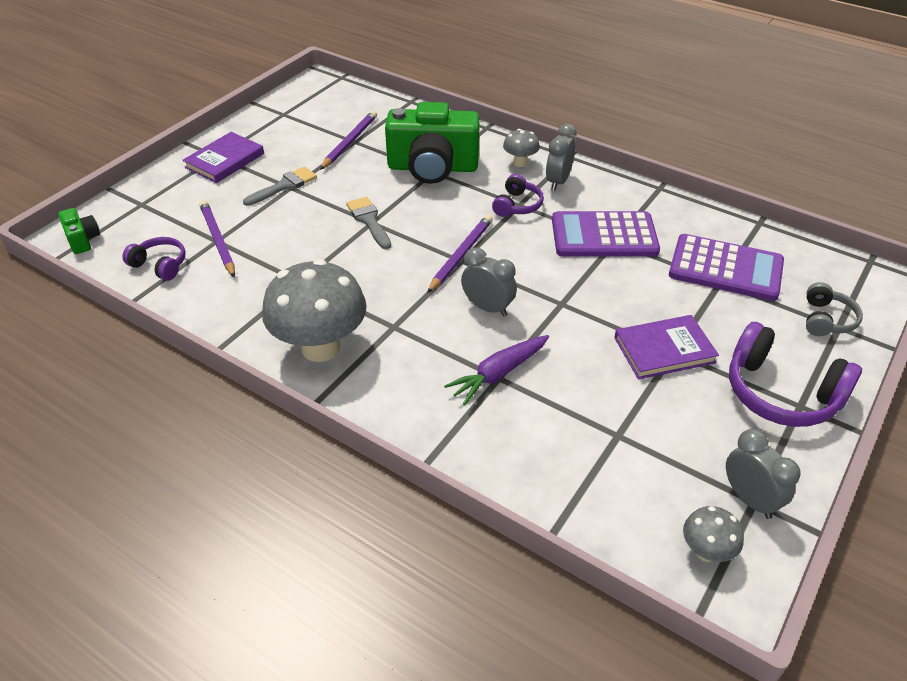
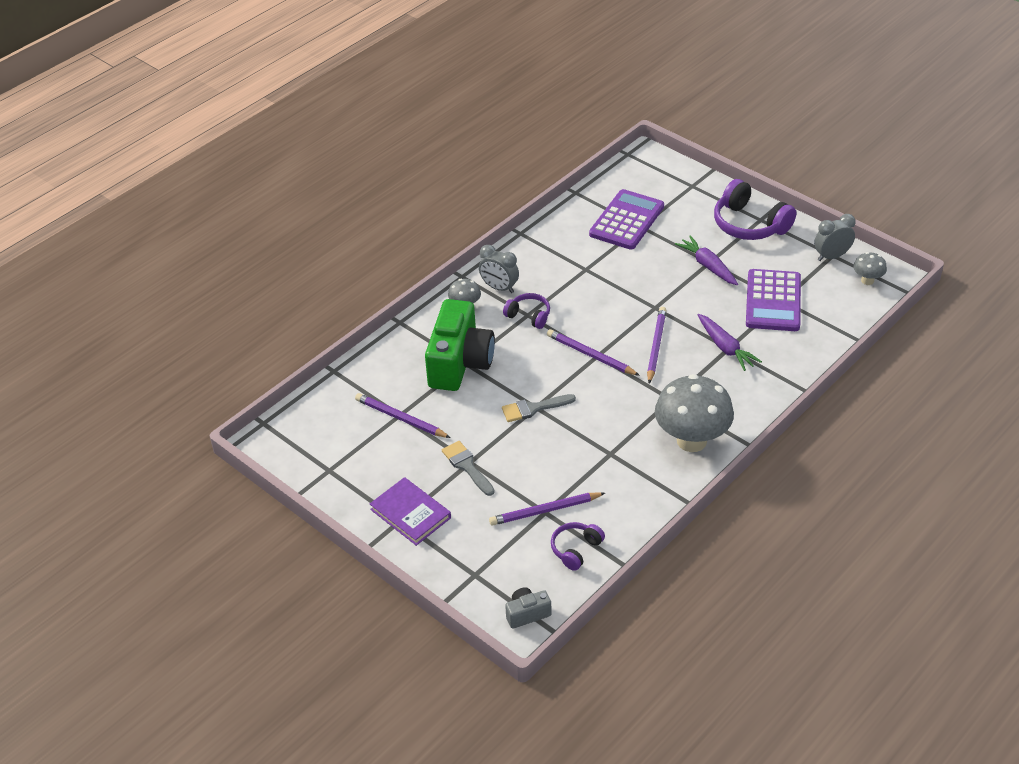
camera: 80 degrees left, 0 degrees up
(83, 239) = (527, 614): green camera -> grey camera
(487, 308) = (656, 346): grey clock -> purple pencil
(604, 236) = (578, 273): purple calculator -> purple calculator (773, 301)
(664, 350) = (708, 266): purple book -> purple carrot
(781, 393) = (749, 224): purple headphones -> purple headphones turned 90 degrees clockwise
(826, 319) = (685, 189): grey headphones -> none

